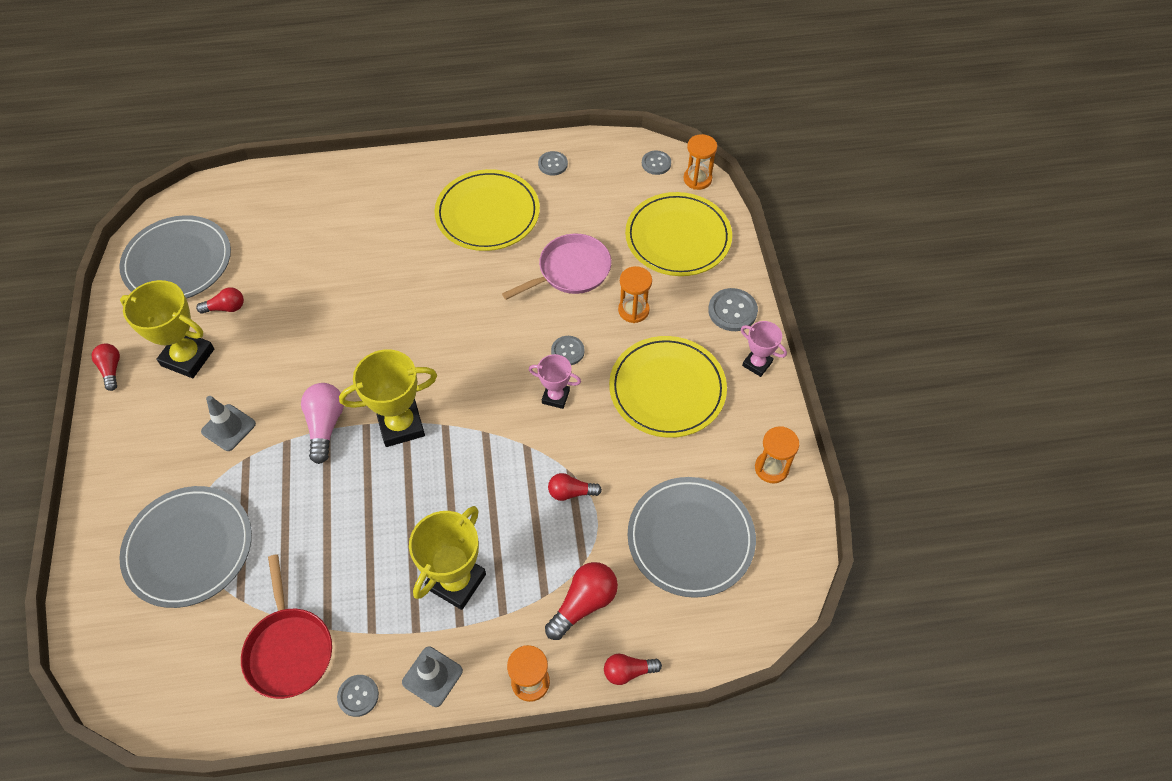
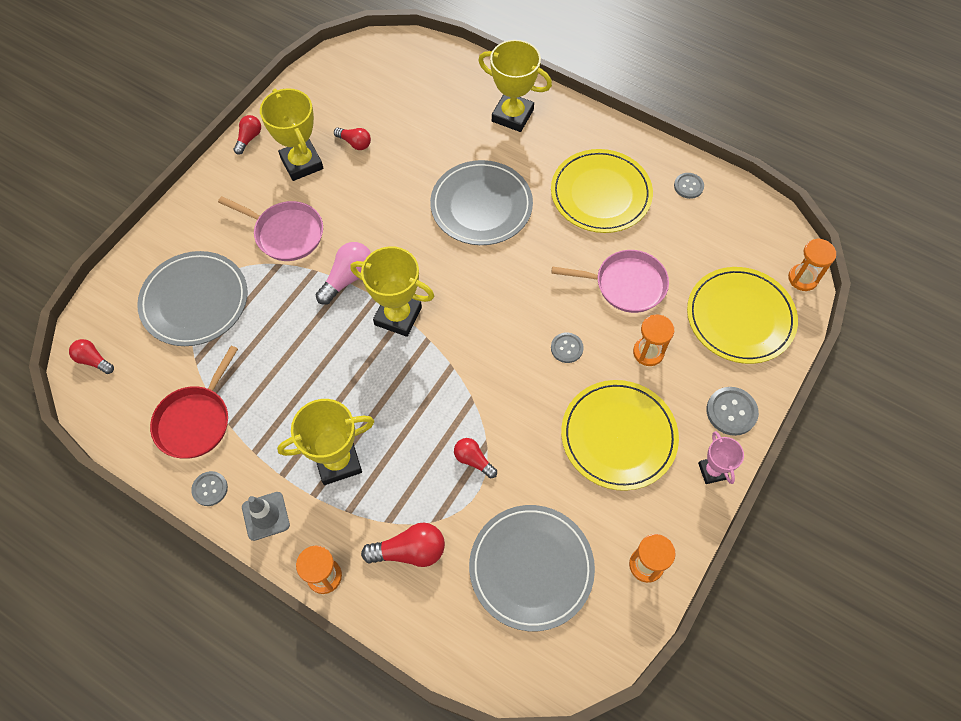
camera: 40 degrees right, 5 degrees up
(178, 262) = (351, 87): grey plate -> grey plate (481, 205)
(228, 428) = (286, 233): grey traffic cone -> pink pan
(355, 197) = (512, 115): none -> yellow trophy
(555, 397) = (526, 377): pink trophy -> none
(628, 671) = (397, 628): red light bulb -> red light bulb (93, 360)
(656, 163) = (778, 241): grey button -> none

